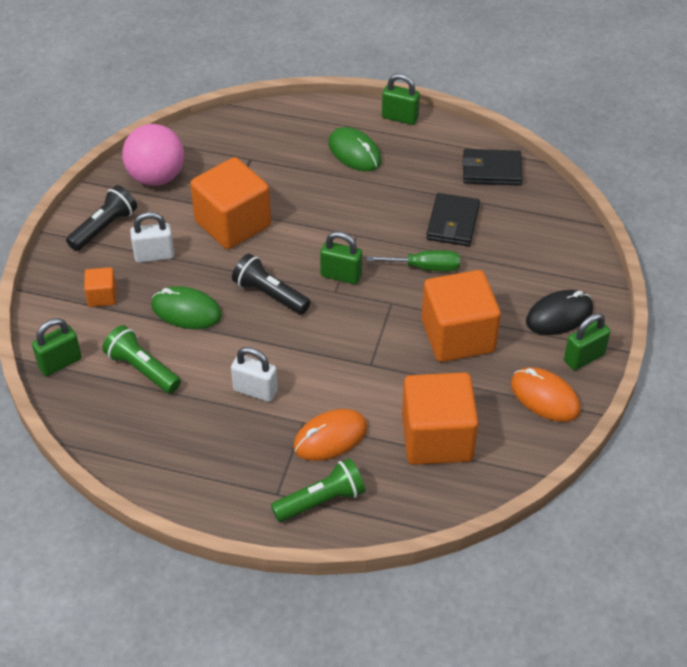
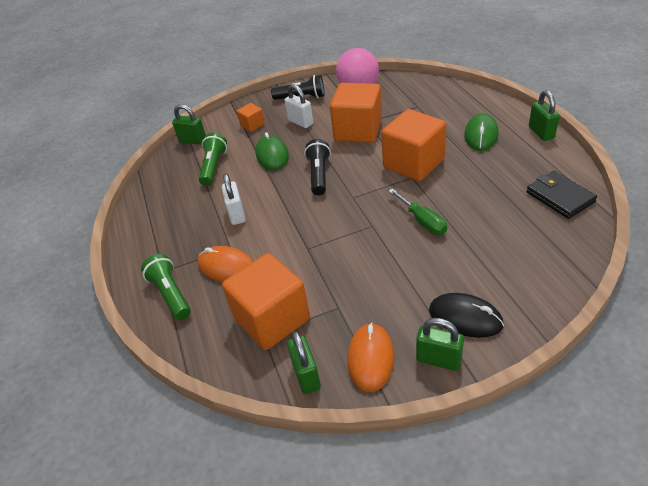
camera: 60 degrees right, 5 degrees down
(321, 501) = (171, 294): green flashlight -> green flashlight turned 150 degrees counterclockwise
(341, 275) = (368, 191): green padlock -> green padlock (306, 375)
(452, 223) = (481, 209): black wallet -> none
(458, 336) = (378, 274): orange cube -> orange cube (413, 163)

